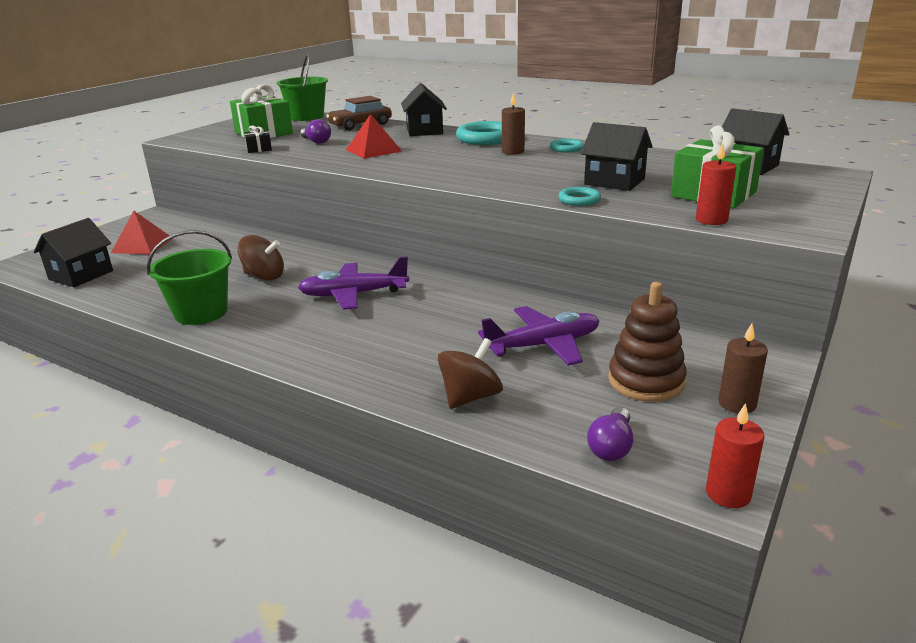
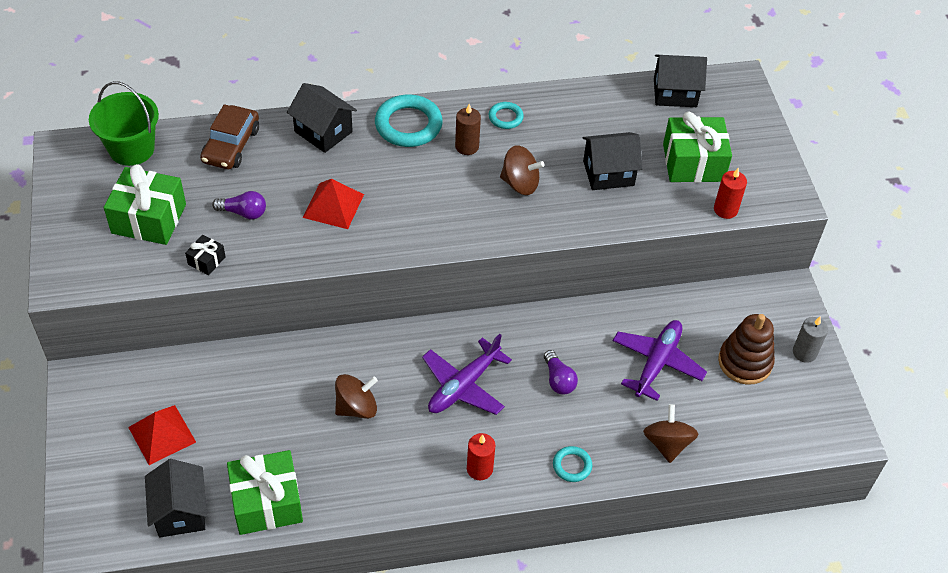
camera: 45 degrees left, 25 degrees up
(127, 291) = (267, 502): none -> green gift
(201, 312) = (375, 484): green bucket -> none
(526, 170) = (520, 183): none -> brown spinning top
(579, 200) = (615, 222): turquoise ring -> turquoise ring (572, 466)
(611, 446) = (776, 433): purple light bulb -> purple light bulb (558, 380)
(728, 494) = (852, 431): red candle -> red candle (479, 469)
(737, 404) = (804, 352): brown candle -> grey candle

